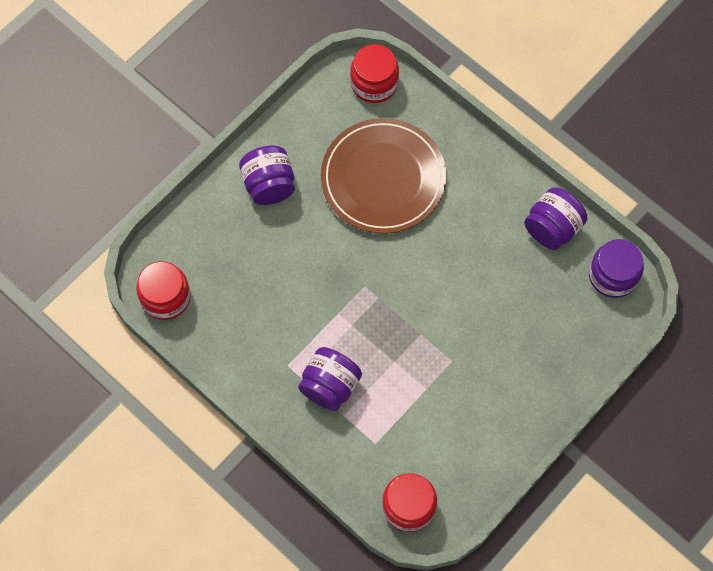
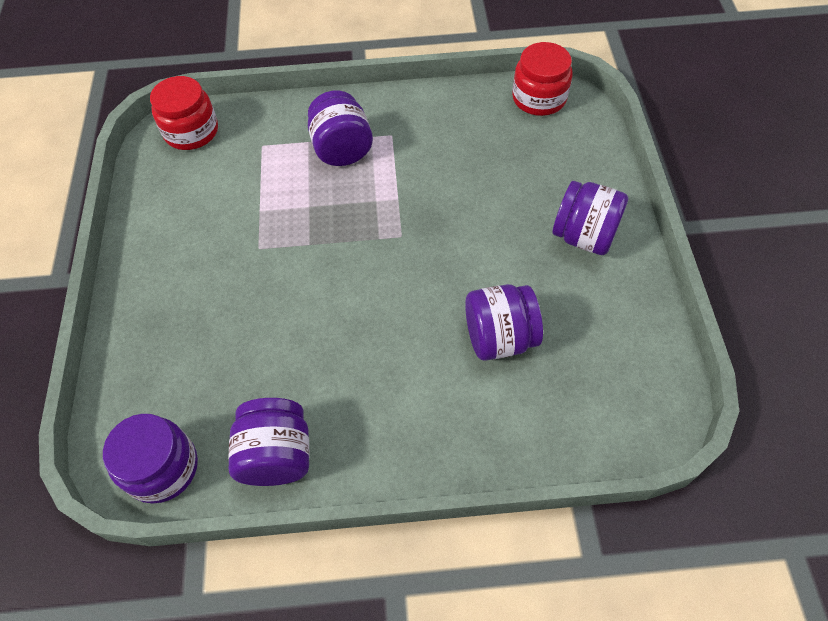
camera: 135 degrees right, 10 degrees down
(374, 83) = (631, 423): red jar -> none
(383, 178) = (499, 337): brown plate -> purple jar

